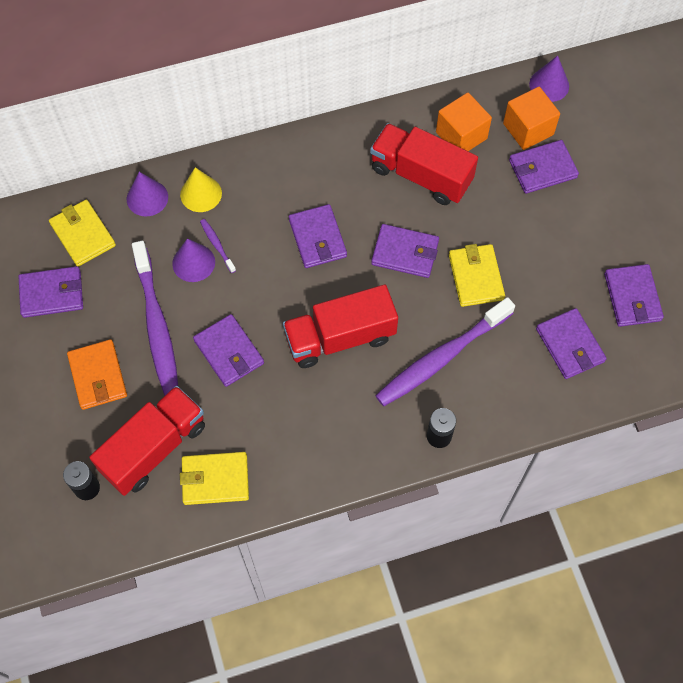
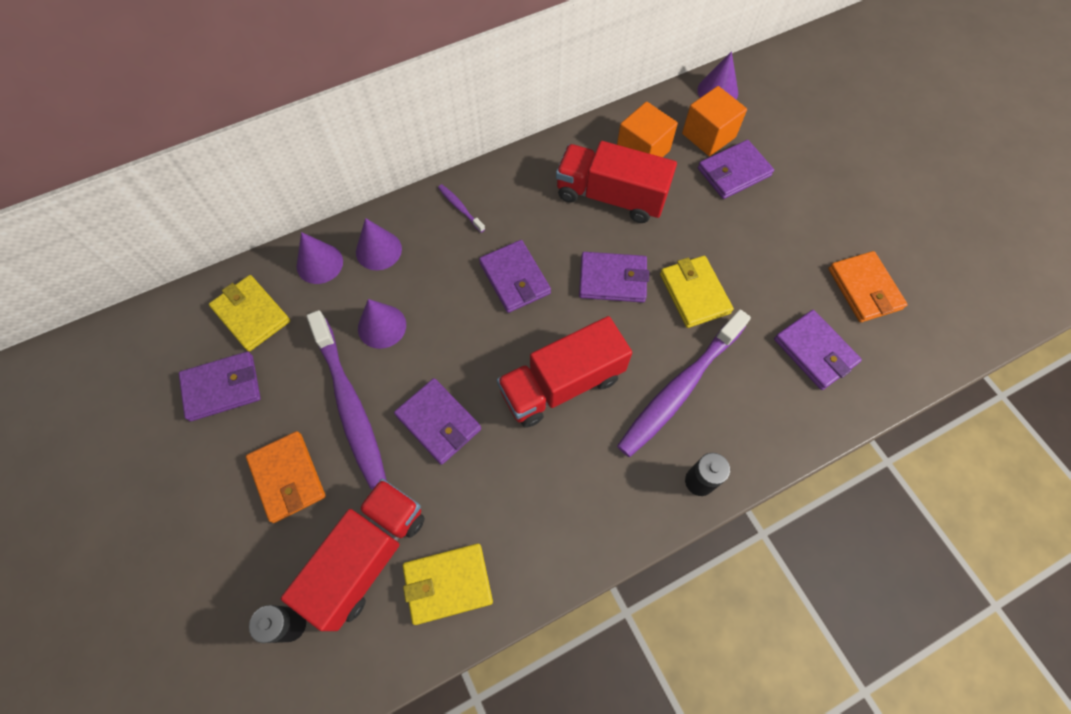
camera: 10 degrees left, 0 degrees up
(201, 194) = (378, 250): yellow cone -> purple cone
(217, 245) = (405, 303): purple toothbrush -> purple toothbrush (460, 208)
(632, 297) = (864, 289): purple wallet -> orange wallet

